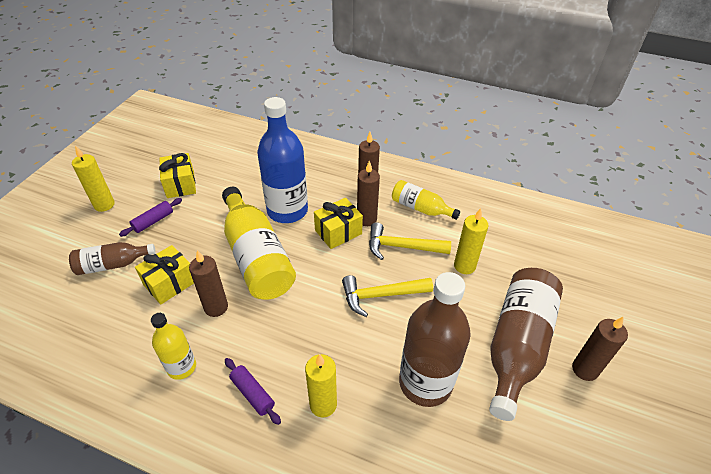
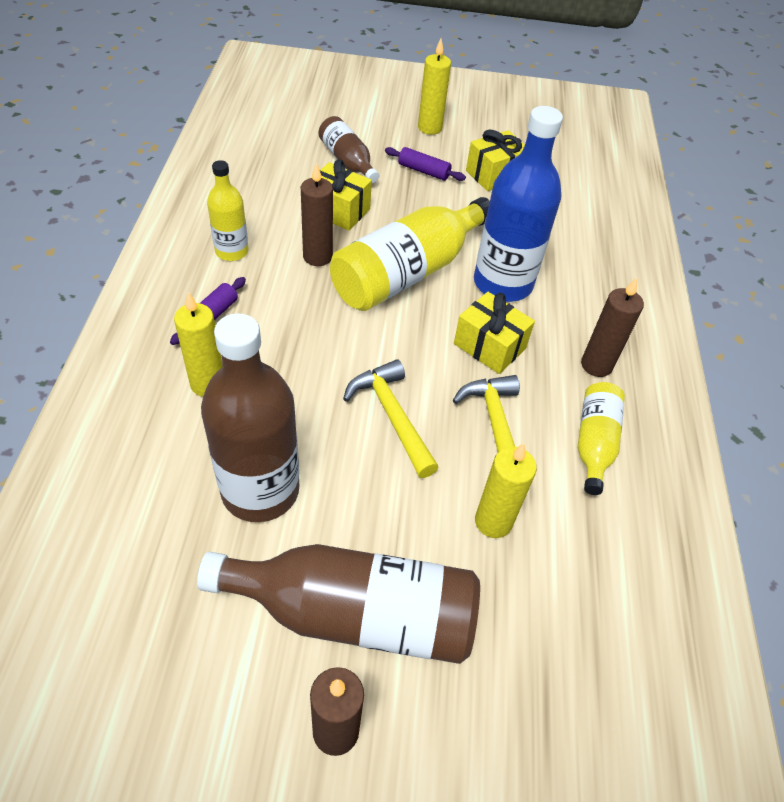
camera: 70 degrees right, 5 degrees up
(366, 219) = (532, 375): brown candle -> none

